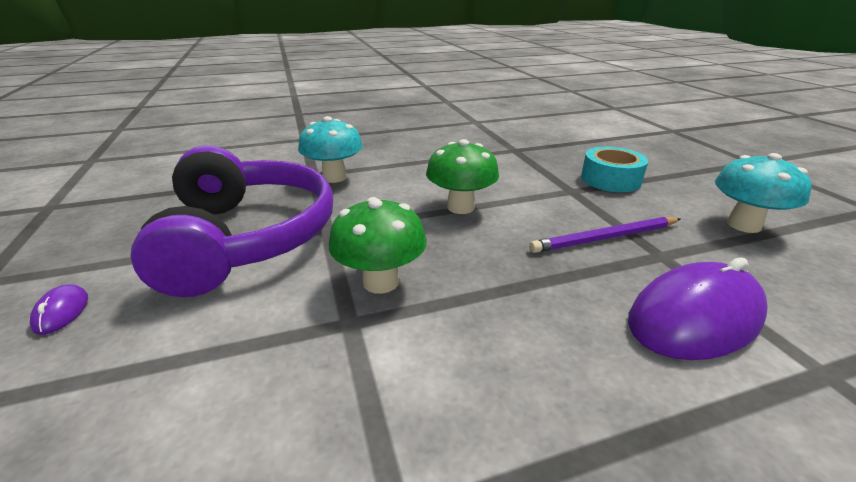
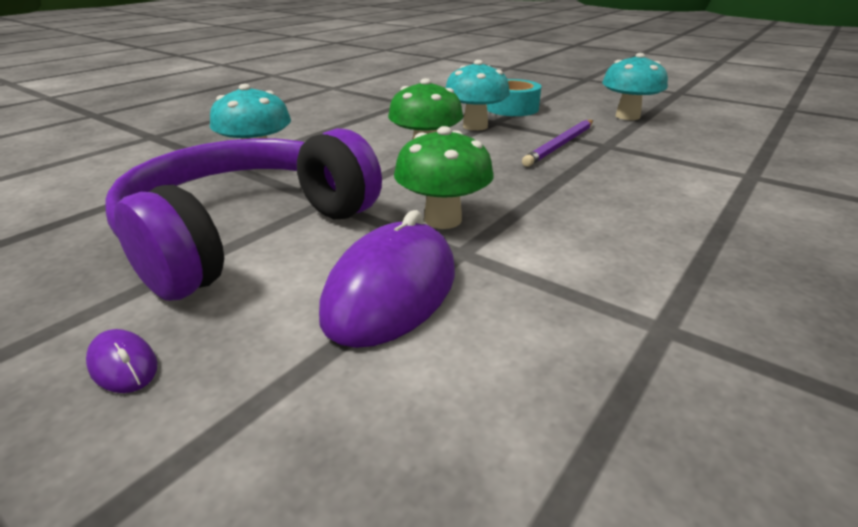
camera: 35 degrees left, 0 degrees up
(246, 237) = (246, 232): purple headphones -> purple headphones turned 90 degrees counterclockwise
(544, 191) = (475, 126): none -> turquoise mushroom
(694, 318) = (667, 172): purple mouse -> purple mouse (391, 292)

